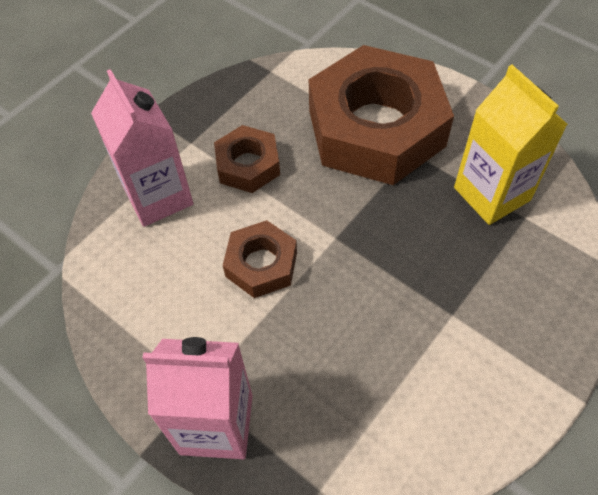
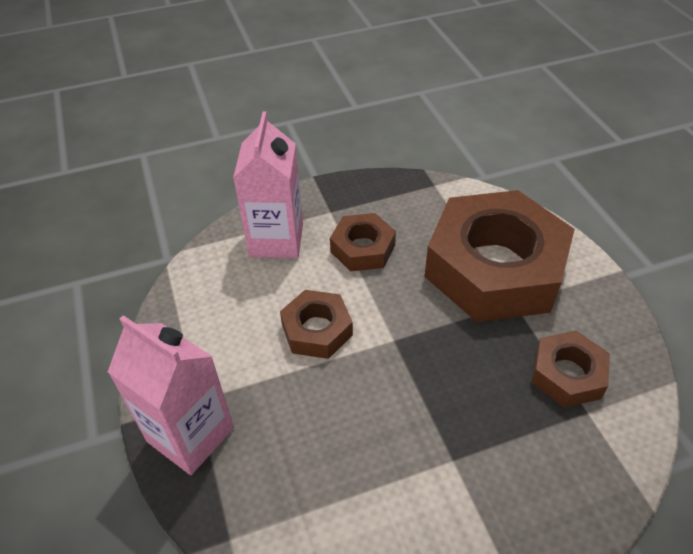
camera: 30 degrees right, 10 degrees down
(492, 194) = (567, 374): yellow carton -> brown nut

